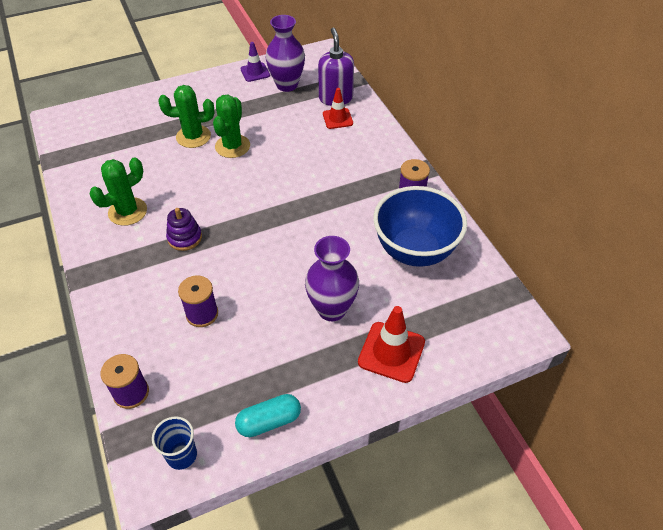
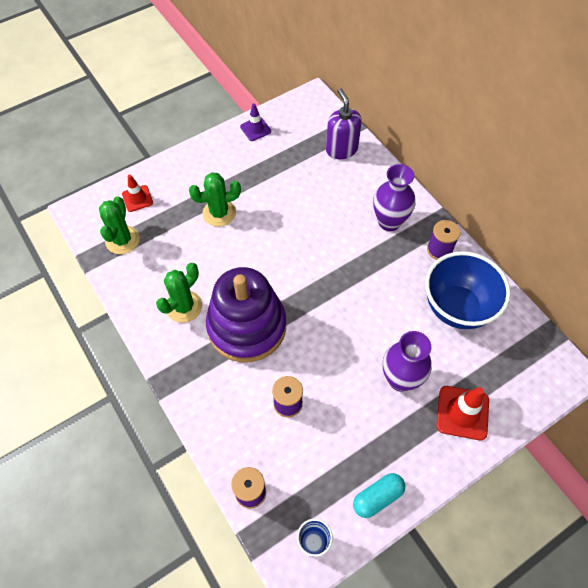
camera: 10 degrees left, 10 degrees up
(184, 238) = (247, 326): purple stacking toy -> purple stacking toy, size x2.47
(232, 146) = (260, 219): green cactus -> green cactus (122, 240)
(287, 85) = (290, 140): purple vase -> purple vase (389, 222)
(337, 118) = (350, 173): red traffic cone -> red traffic cone (137, 198)

